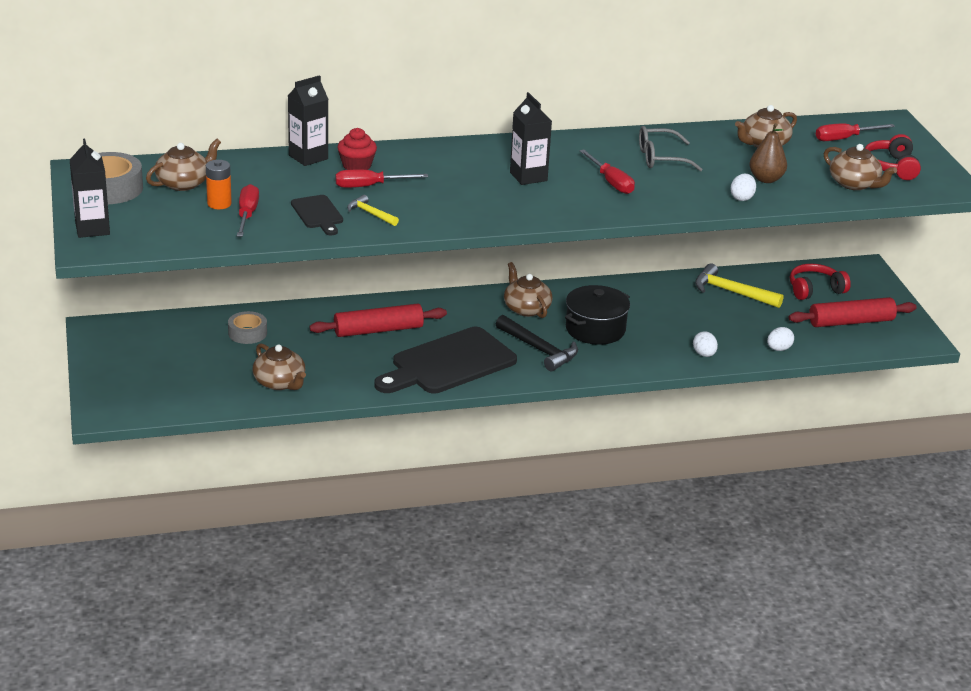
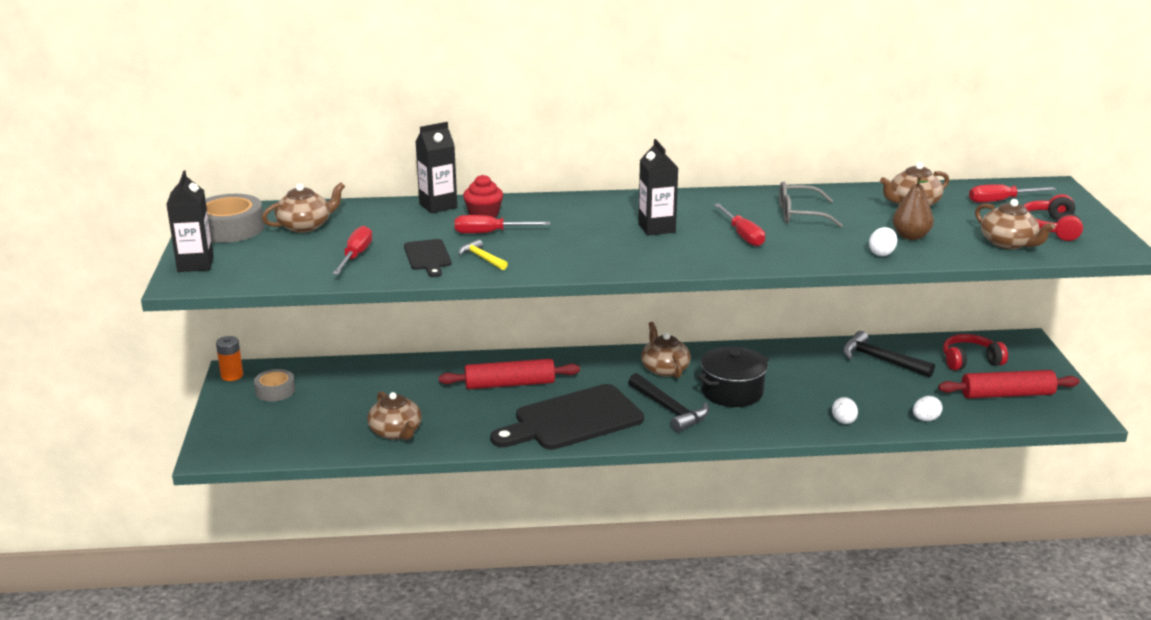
camera: 10 degrees right, 5 degrees down
(219, 204) = (332, 245): orange battery -> orange battery (232, 375)
(247, 333) = (379, 382): grey tape -> grey tape (275, 391)
(731, 292) = (880, 360): yellow hammer -> black hammer

